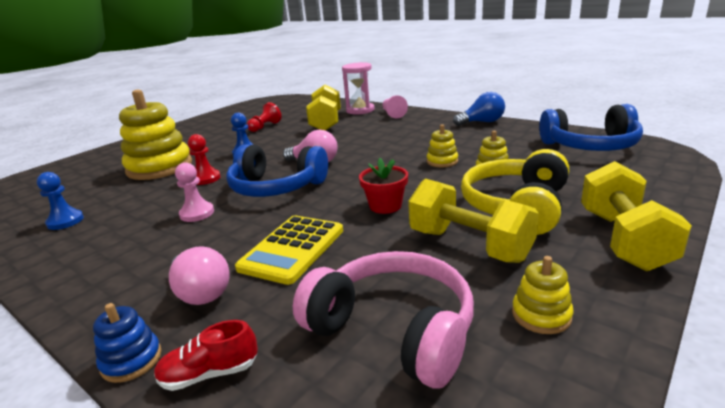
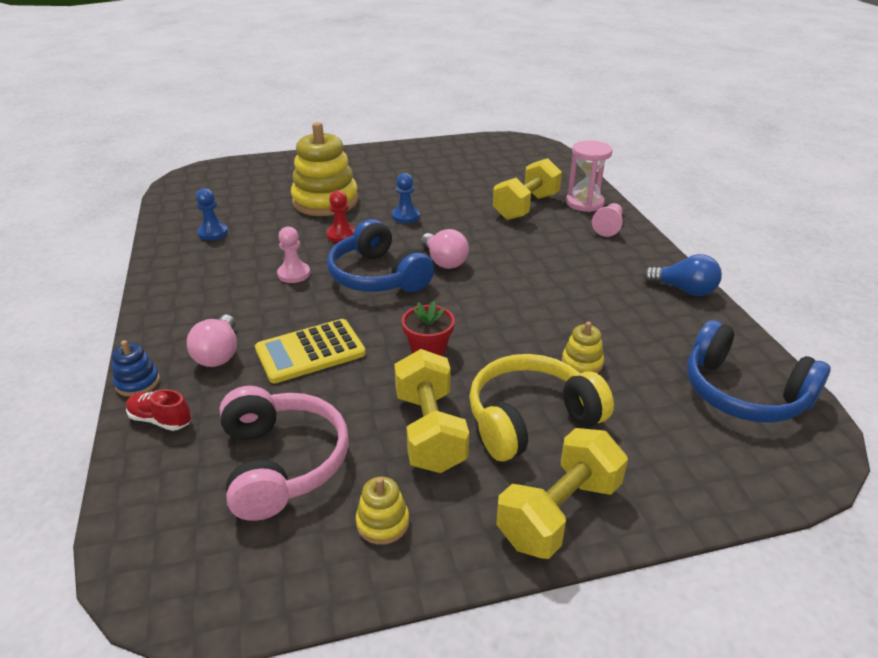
camera: 35 degrees right, 10 degrees up
(265, 127) = (464, 185): red pawn -> none
(442, 161) = (553, 324): yellow stacking toy -> none

